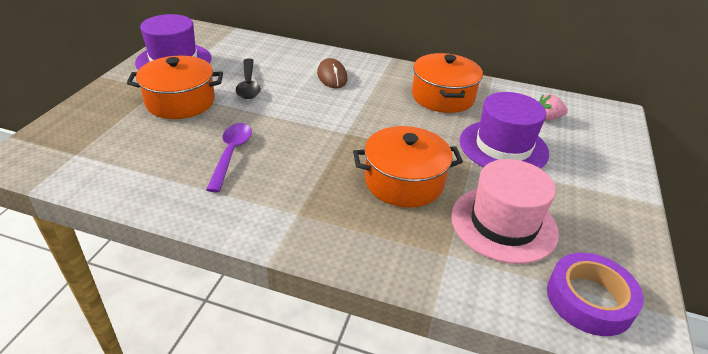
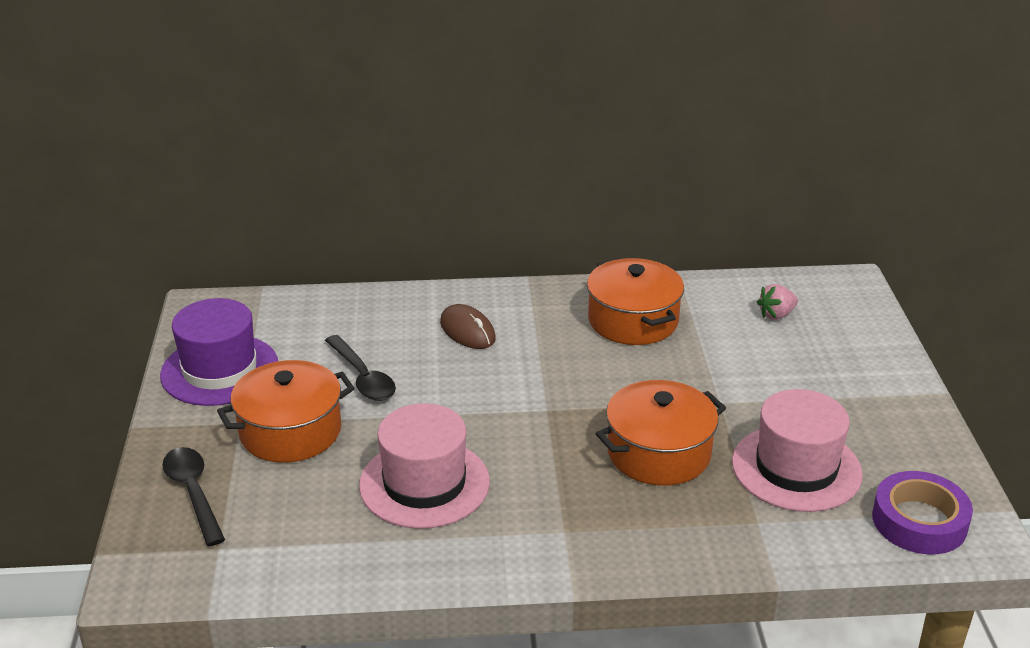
camera: 20 degrees left, 5 degrees down
(94, 119) = (193, 493): none -> black spoon
(231, 154) = (424, 483): purple spoon -> pink hat
(503, 147) = (745, 371): purple hat -> none

